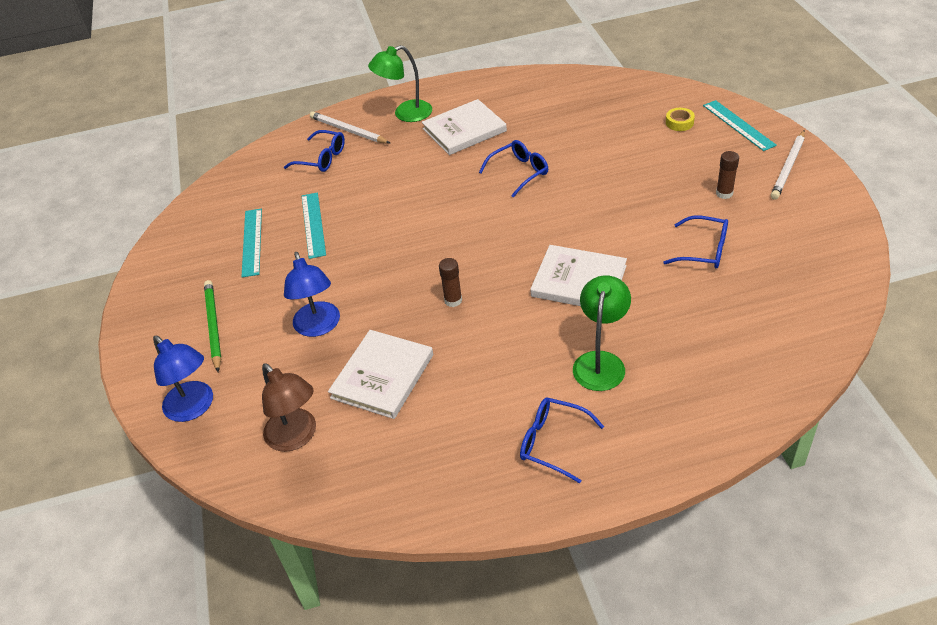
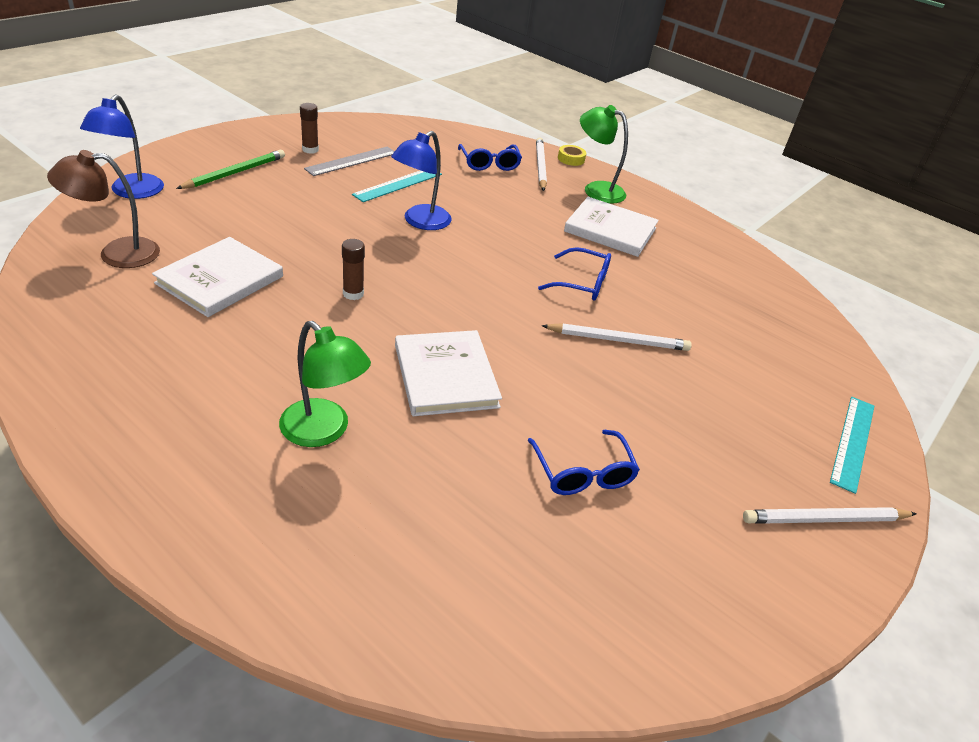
camera: 45 degrees right, 5 degrees down
(252, 242) = (351, 161): turquoise ruler -> grey ruler
(296, 437) = (117, 254): brown lamp -> brown lamp turned 60 degrees clockwise
(318, 327) = (266, 225): blue lamp -> blue lamp (420, 222)
(382, 376) = (220, 280): white book -> white book turned 45 degrees counterclockwise
(552, 442) = (175, 427): blue glasses -> none
(591, 181) = (618, 340): none -> white pencil
(600, 362) = (324, 431): green lamp -> green lamp turned 60 degrees clockwise
(679, 123) = (795, 385): yellow tape -> yellow tape (571, 159)
(724, 193) = (707, 464): brown glue stick -> brown glue stick (310, 150)

